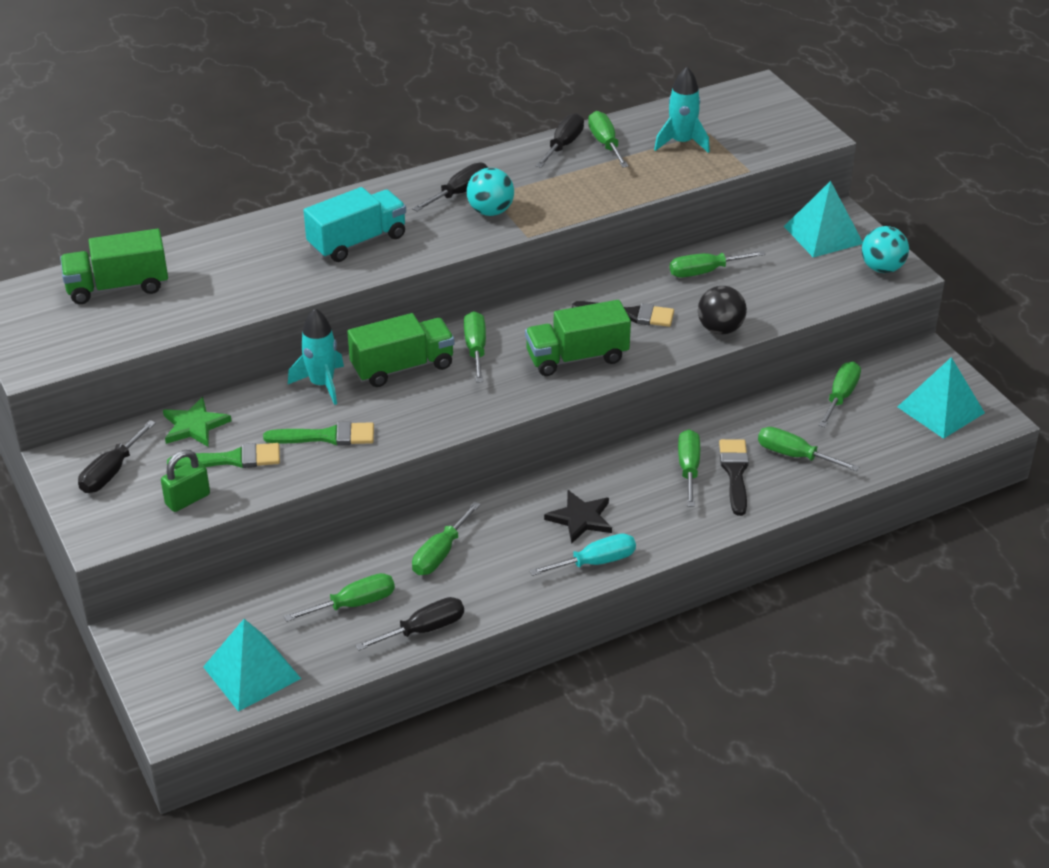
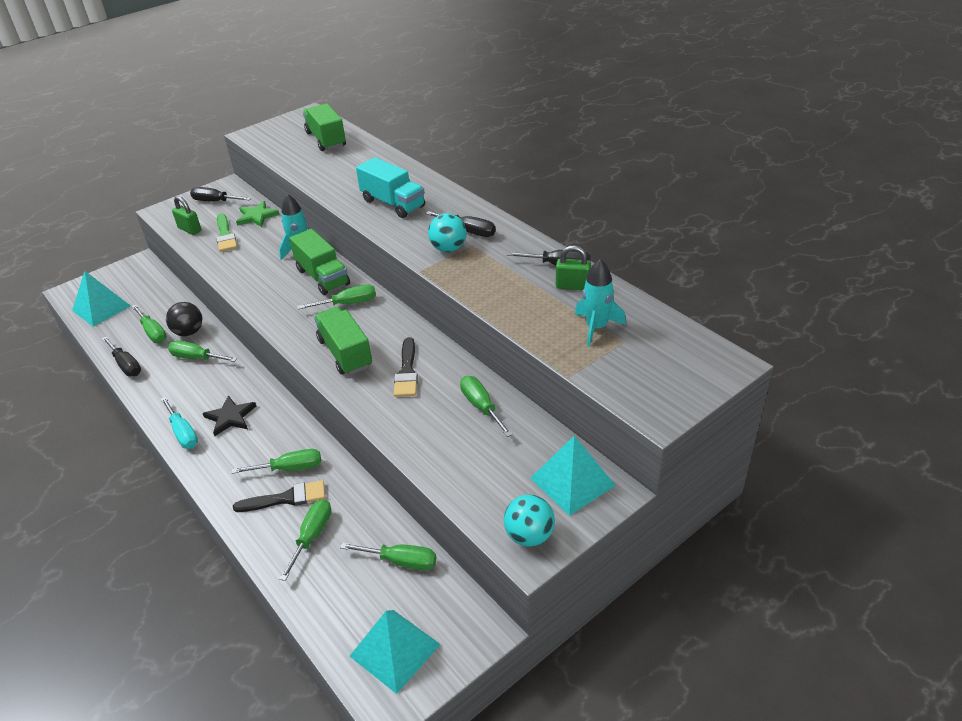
camera: 80 degrees right, 0 degrees up
(326, 436) = (247, 263): green brush -> none
(605, 143) = (572, 286): green screwdriver -> green padlock
(720, 329) = (398, 428): black ball -> black ball (189, 332)

